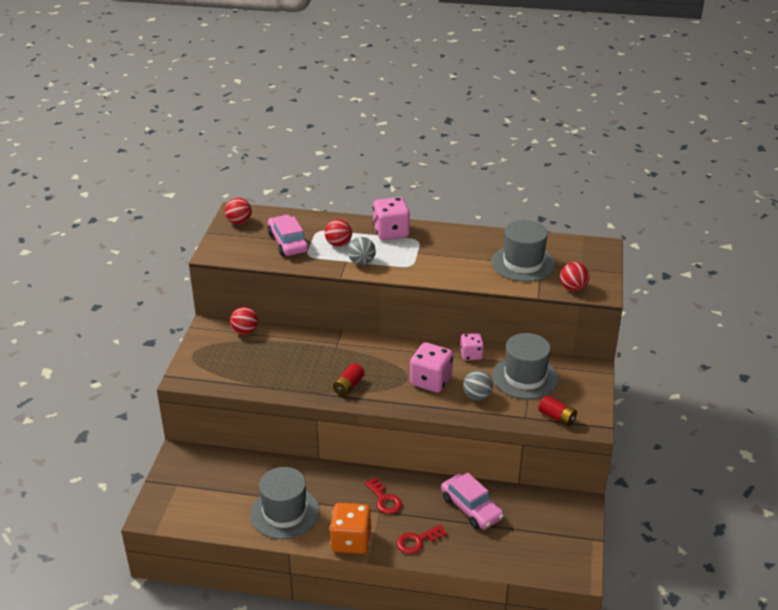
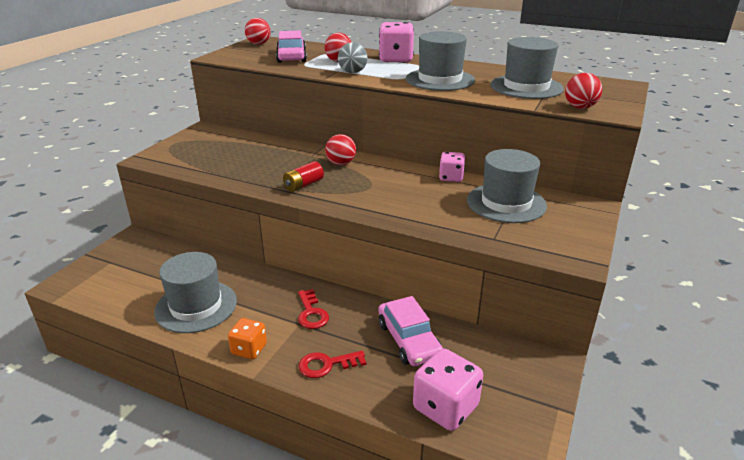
camera: 15 degrees right, 5 degrees down
(245, 331) = (233, 135): red ball -> red ball (341, 163)
(351, 541) = (249, 349): orange dice -> orange dice, size x0.62
(430, 381) = (395, 192): pink dice -> pink dice (445, 407)
(445, 263) = (440, 80): none -> grey hat
(477, 396) = (442, 211): grey ball -> none
(557, 417) = (534, 244): red battery -> none

